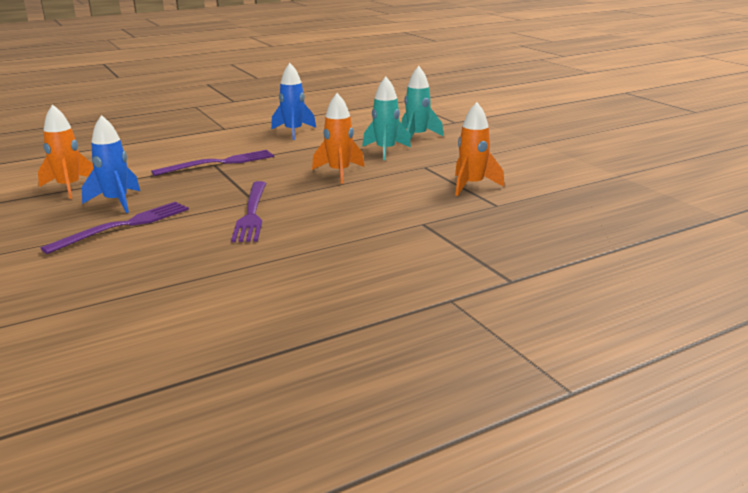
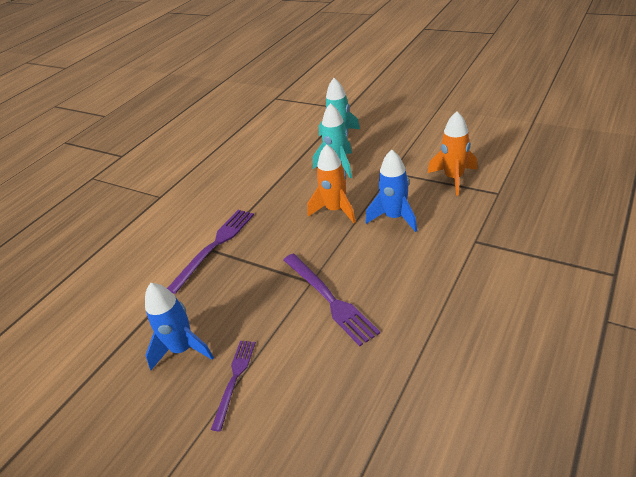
camera: 25 degrees left, 15 degrees up
(69, 187) = (106, 353): orange rocket -> none
(124, 226) = (234, 379): purple fork -> purple fork, size x0.63
(293, 132) = (230, 175): blue rocket -> blue rocket (394, 217)

